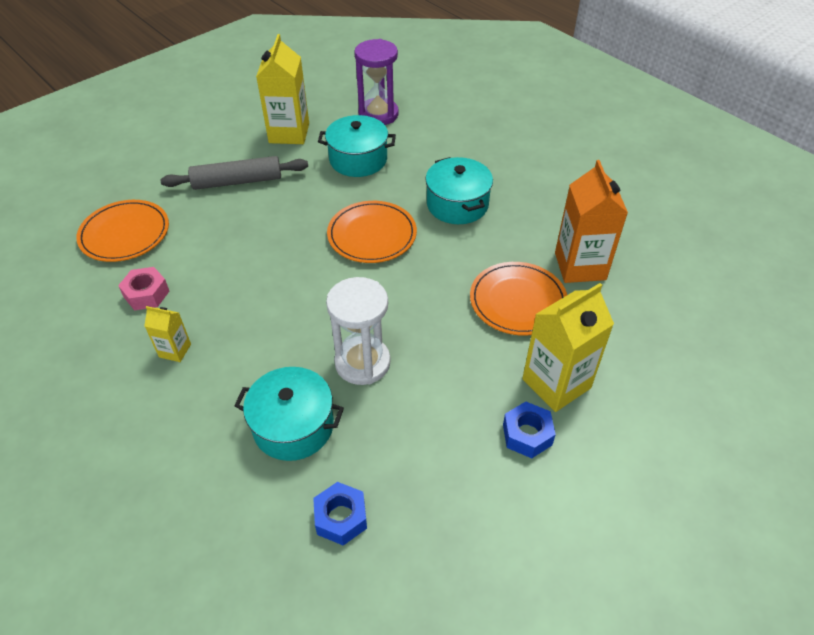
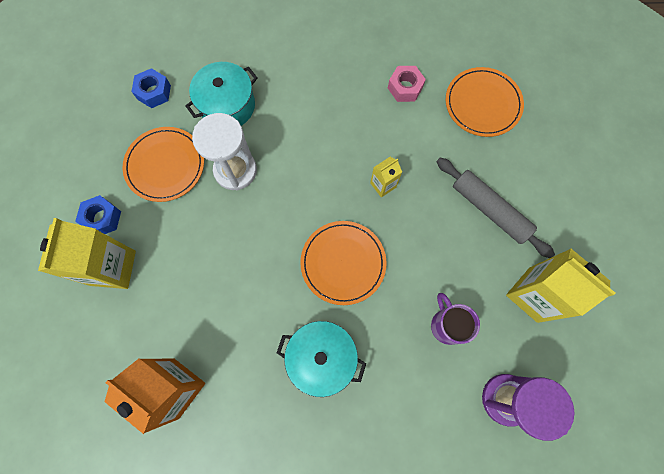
camera: 130 degrees right, 25 degrees up
(175, 350) = (339, 79): yellow carton -> yellow carton (383, 185)
(237, 181) = (490, 210): grey rolling pin -> grey rolling pin turned 75 degrees counterclockwise
(358, 159) = (447, 325): turquoise pot -> purple mug
(518, 301) = (190, 308): orange plate -> orange plate (165, 165)

